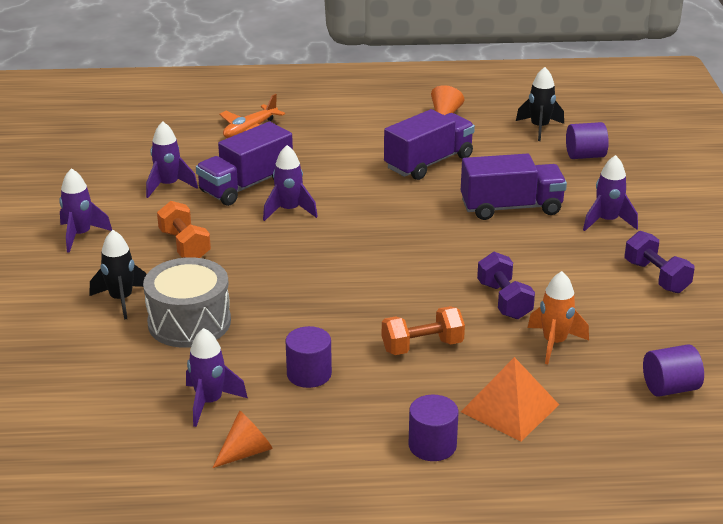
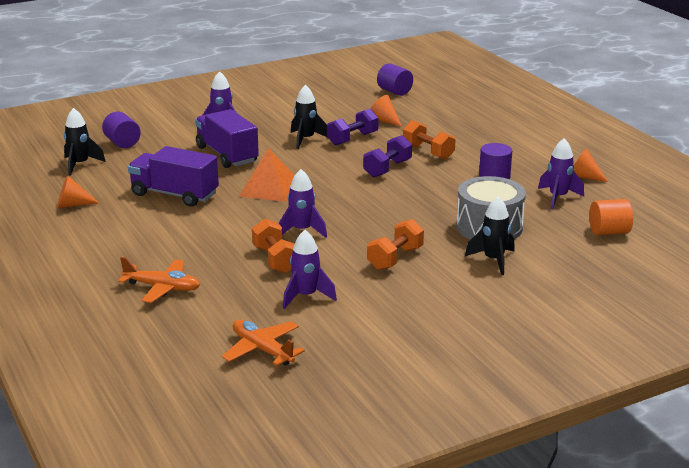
camera: 115 degrees left, 5 degrees down
(80, 235) = (427, 310): purple rocket -> none
(93, 404) = (609, 232): none -> orange cylinder
(113, 152) = (262, 350): none -> orange plane
(246, 185) = (275, 260): purple truck -> orange dumbbell
(432, 445) = (513, 134): purple cylinder -> none
(509, 408) = (458, 122): orange pyramid -> orange pyramid (269, 188)
(524, 267) = (306, 139): none -> black rocket
(554, 343) = (384, 120): orange rocket -> orange cone
(656, 277) = (282, 105): purple dumbbell -> purple dumbbell (387, 169)

